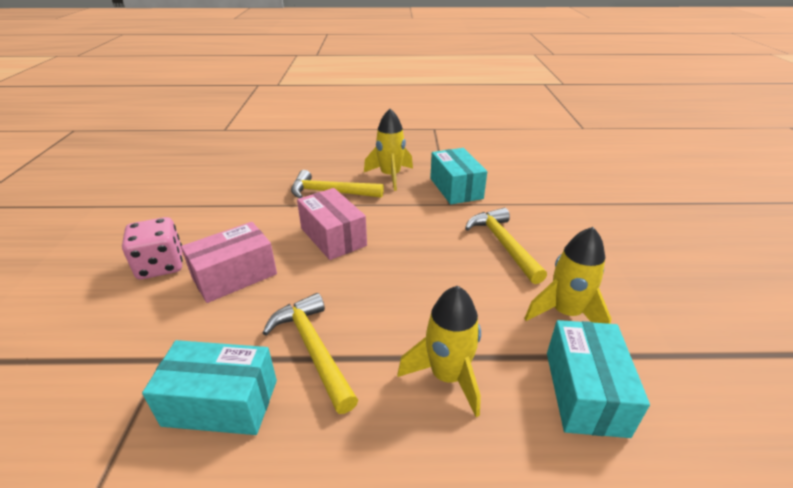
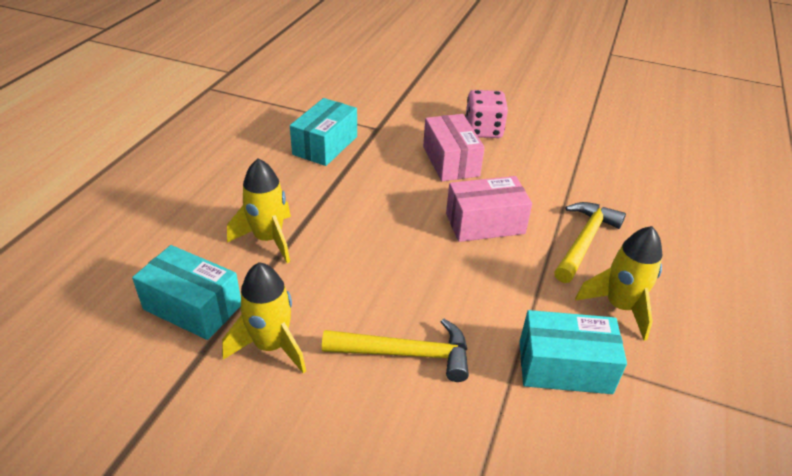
camera: 110 degrees right, 5 degrees up
(313, 349) = (342, 185): yellow hammer -> none

